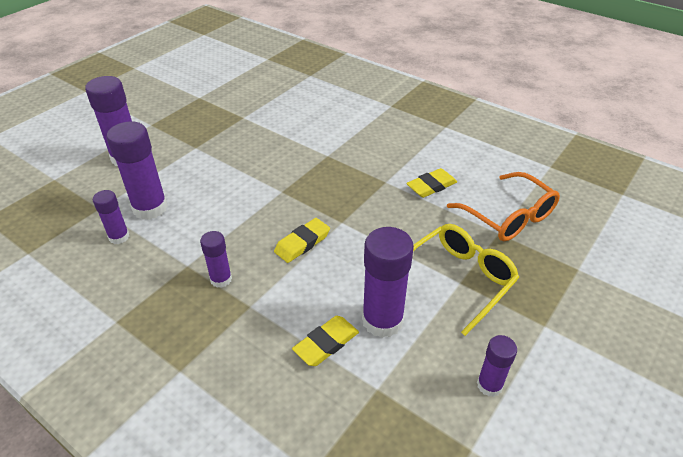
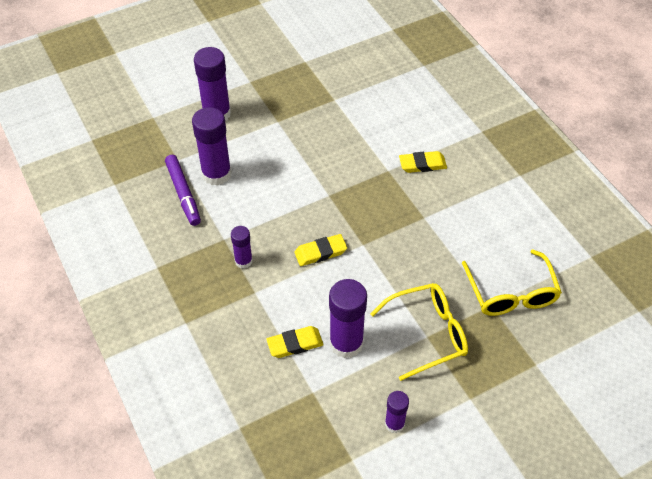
camera: 25 degrees right, 10 degrees up
(119, 237) = (183, 194): purple glue stick -> purple marker
(431, 186) = (462, 237): yellow eraser -> yellow eraser (422, 164)
(508, 216) = (511, 293): orange glasses -> yellow glasses

